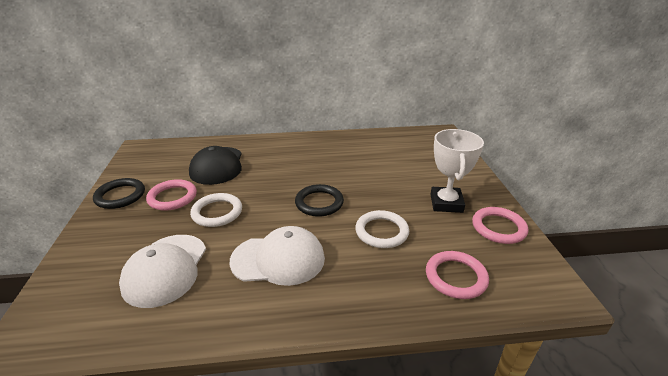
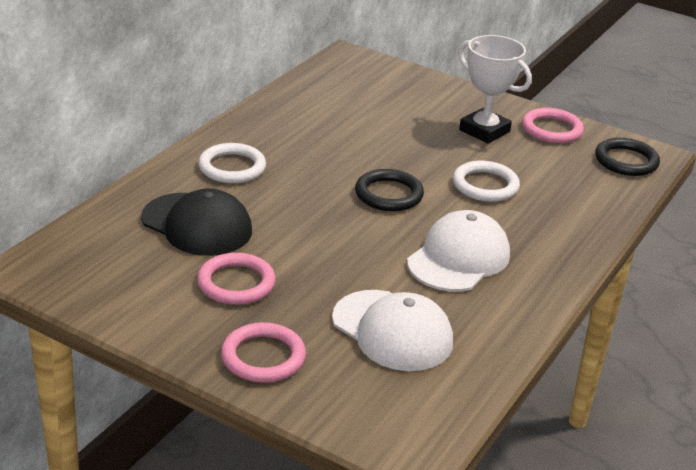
camera: 55 degrees left, 0 degrees up
(120, 196) = (171, 322): black ring -> black ring (626, 161)
(217, 212) = (319, 263): white ring -> white ring (232, 167)
(456, 277) = (588, 185): pink ring -> pink ring (263, 357)

